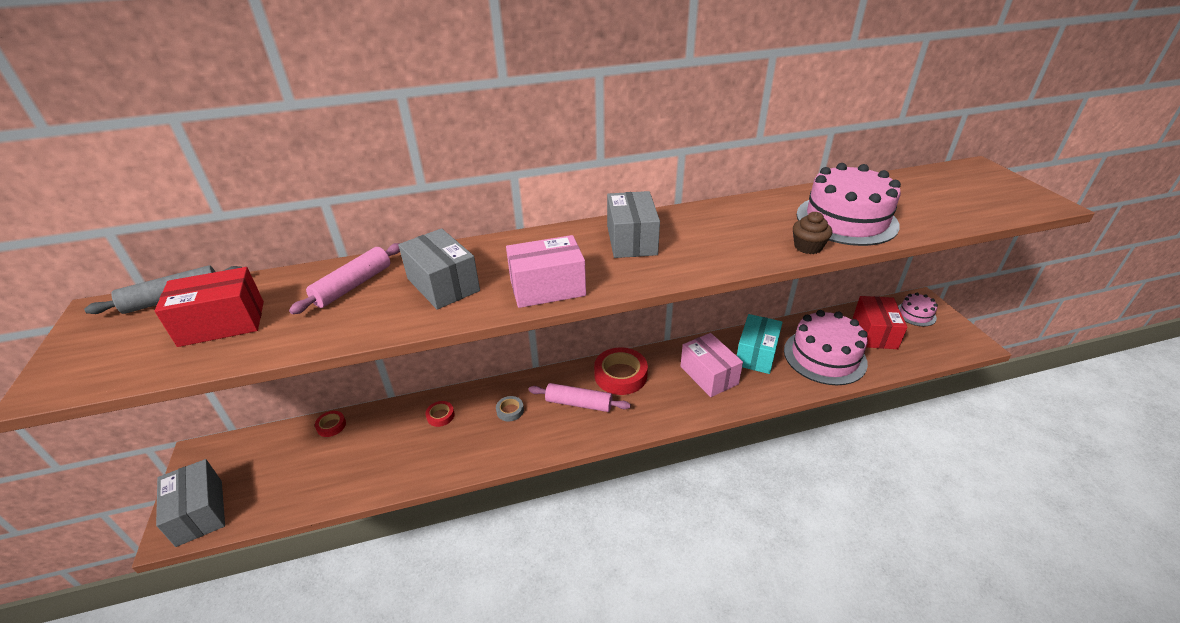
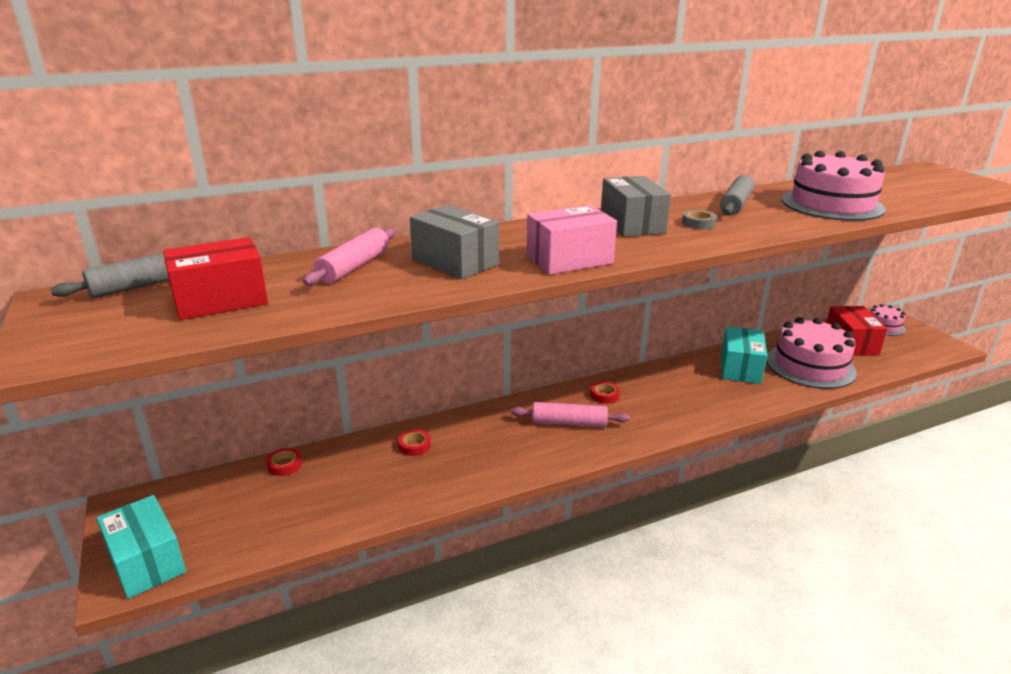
camera: 10 degrees left, 10 degrees down
(199, 512) = (146, 562): grey box -> turquoise box
(510, 411) = (494, 435): grey tape -> grey tape (698, 223)
(620, 375) = (604, 395): red tape -> red tape, size x0.49
(708, 375) = (699, 389): pink box -> none
(747, 216) = (736, 204): none -> grey rolling pin
(808, 247) = (808, 223): brown cupcake -> none

